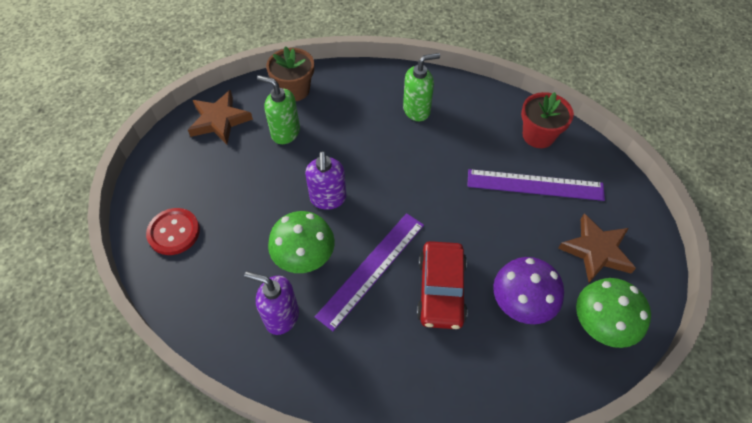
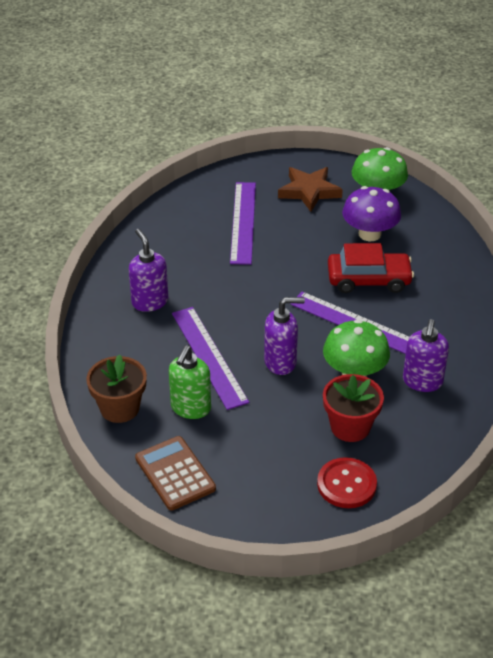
camera: 95 degrees left, 15 degrees down
(219, 120) = (175, 474): brown star -> brown calculator
(343, 147) = (209, 356): none -> purple ruler
(417, 110) = (150, 302): green soap dispenser -> purple soap dispenser
(538, 135) = (181, 218): red flower pot -> red flower pot (350, 427)

